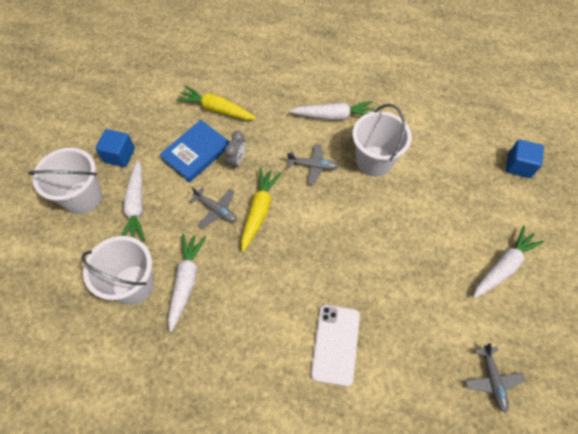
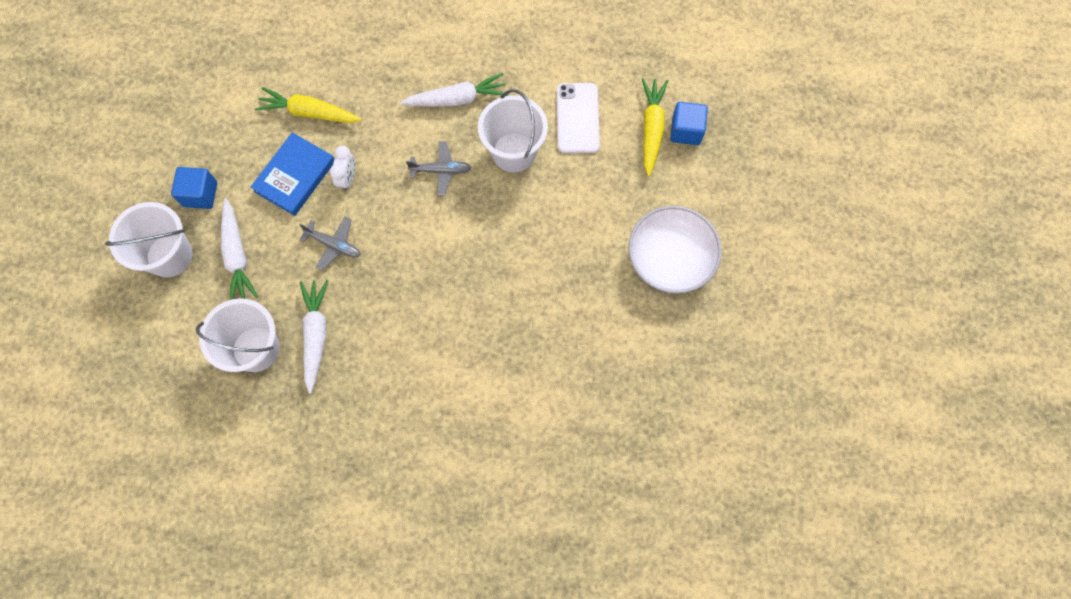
camera: 10 degrees left, 10 degrees up
(237, 161) = (347, 178): grey clock -> white clock
(259, 211) = (385, 238): yellow carrot -> yellow carrot (651, 129)
(335, 344) = (493, 375): white phone -> white phone (577, 118)
(492, 380) = (662, 384): grey plane -> none
(503, 266) = (670, 258): white carrot -> white bowl

